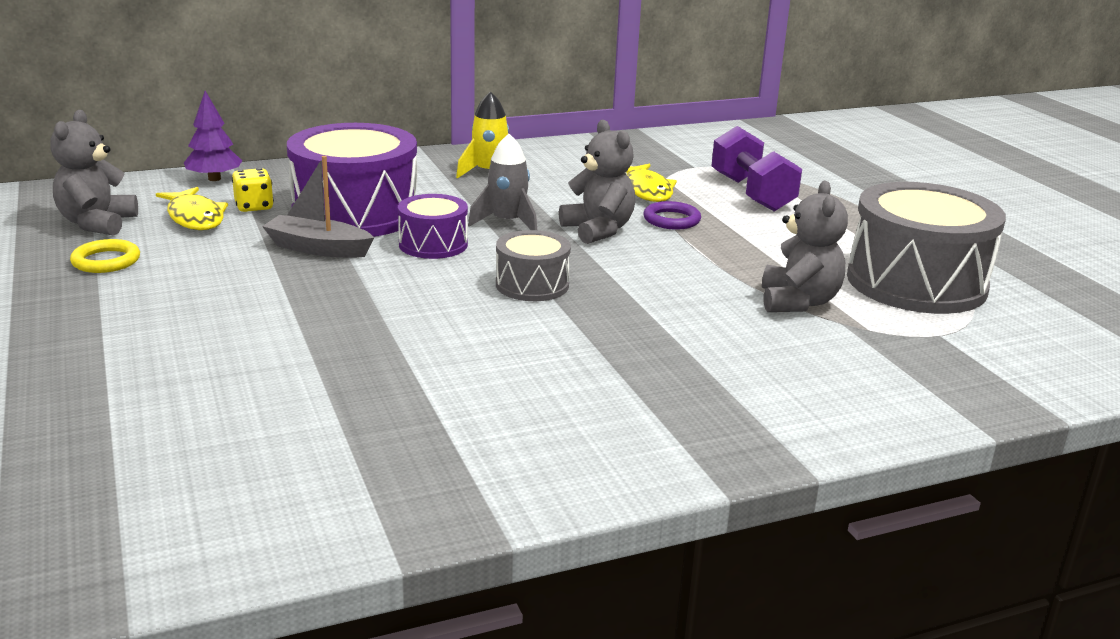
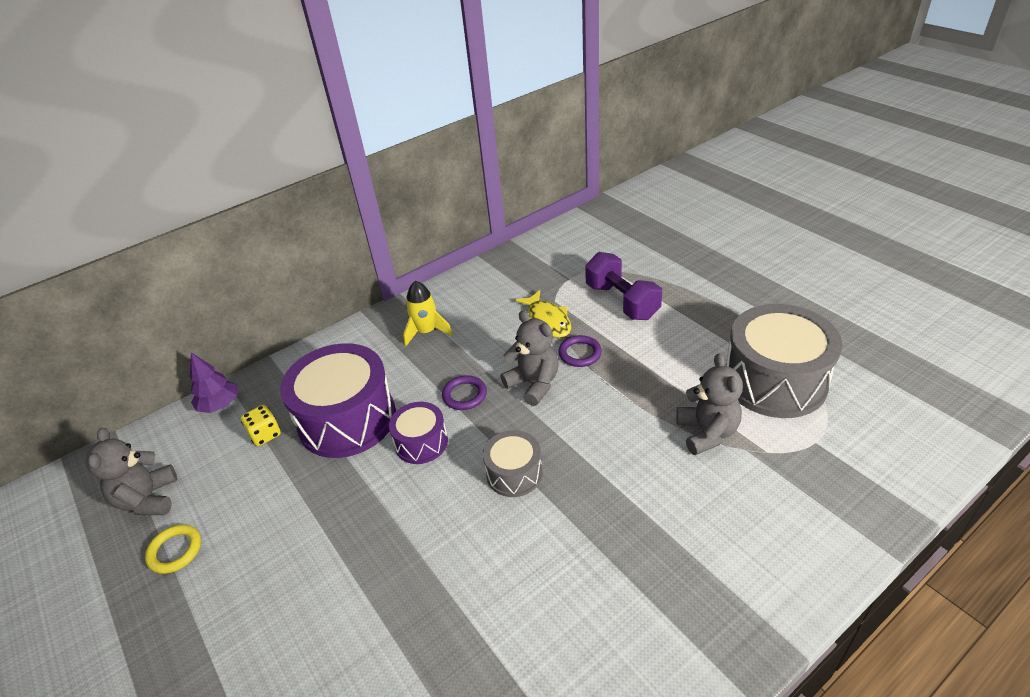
camera: 10 degrees left, 15 degrees up
(195, 218) = (224, 465): yellow fish -> none
(318, 248) = (337, 477): grey boat -> none
(507, 223) = (464, 395): grey rocket -> purple ring

